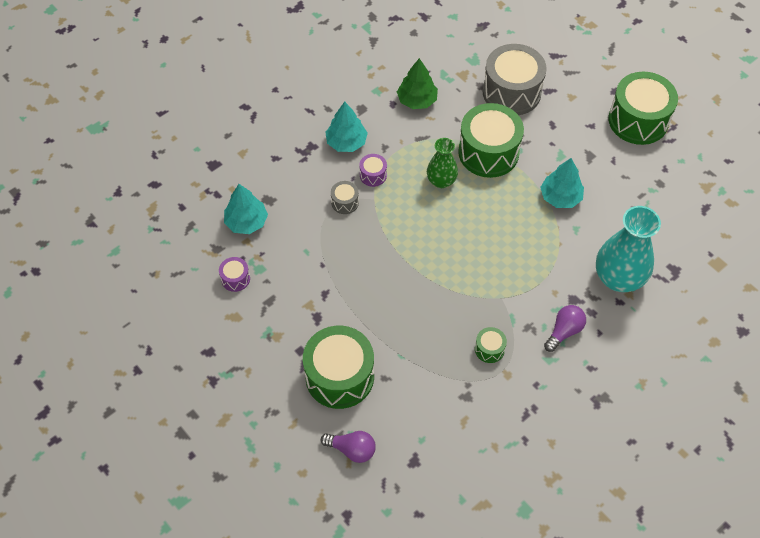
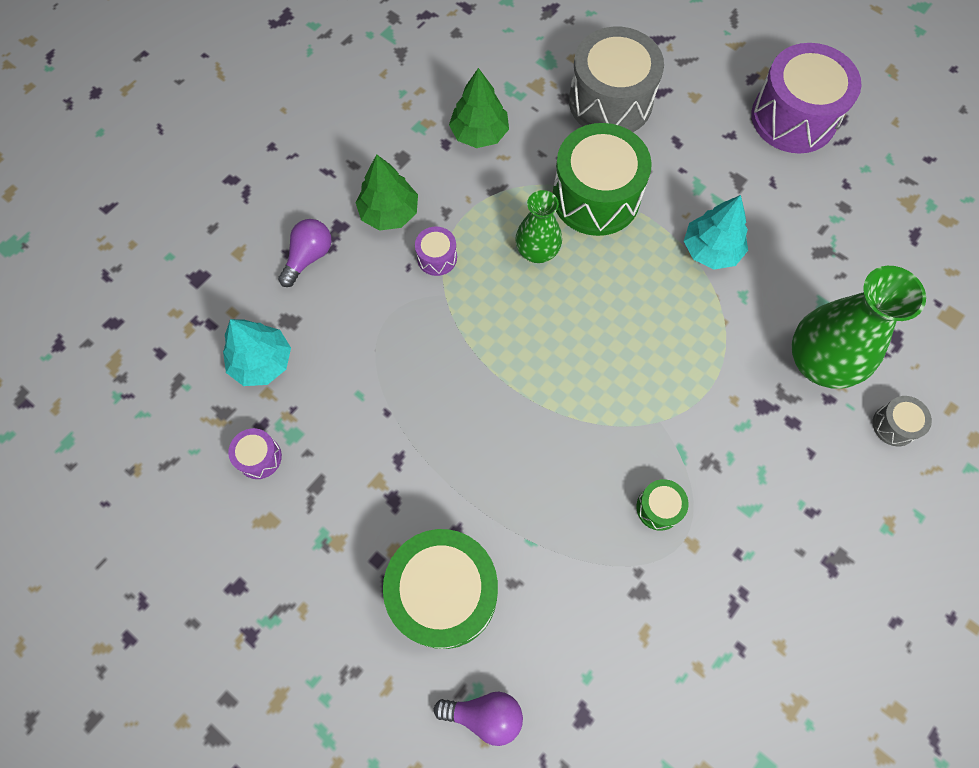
camera: 10 degrees left, 10 degrees up
(345, 202) = (403, 307): grey drum -> grey drum (894, 425)
(346, 142) = (389, 212): turquoise tree -> green tree
(564, 331) = (760, 460): purple light bulb -> purple light bulb (308, 257)
(618, 278) = (819, 362): turquoise vase -> green vase
(638, 120) = (793, 118): green drum -> purple drum

